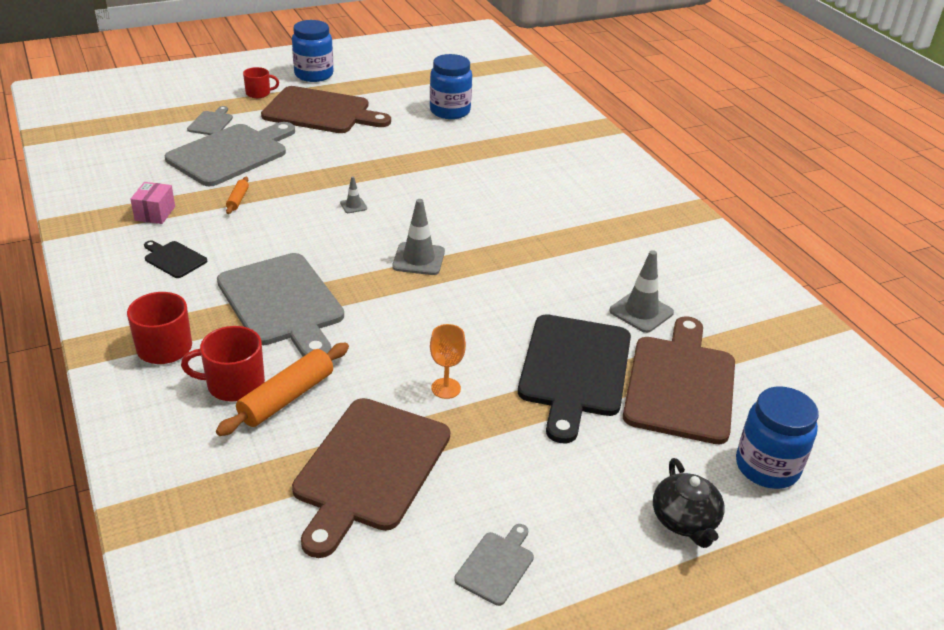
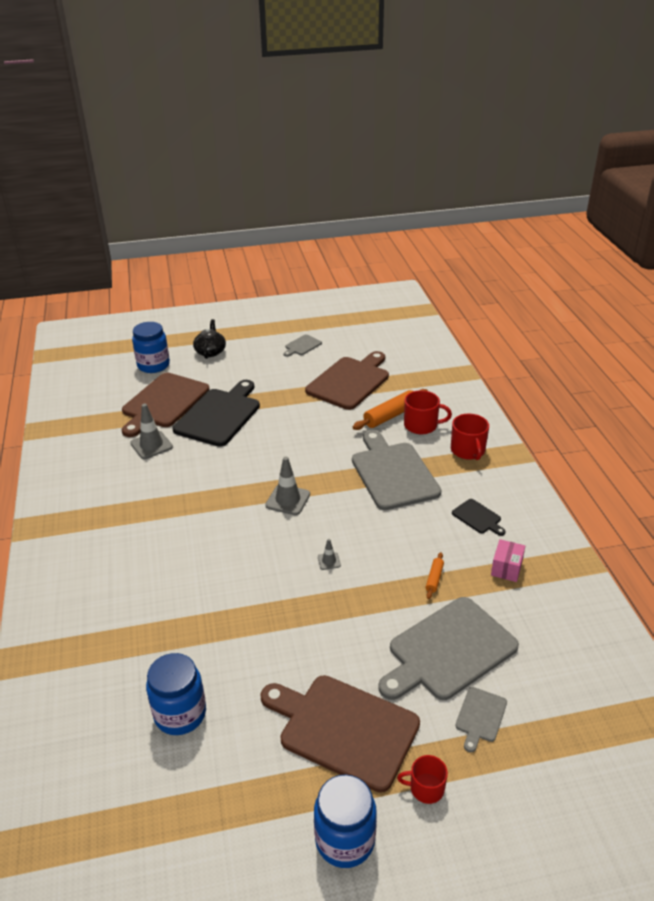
camera: 165 degrees left, 0 degrees up
(446, 388) = (299, 412): orange goblet -> none

